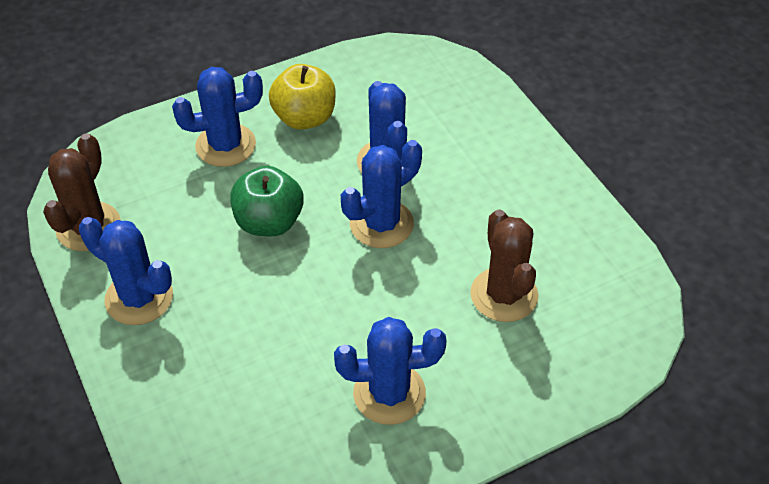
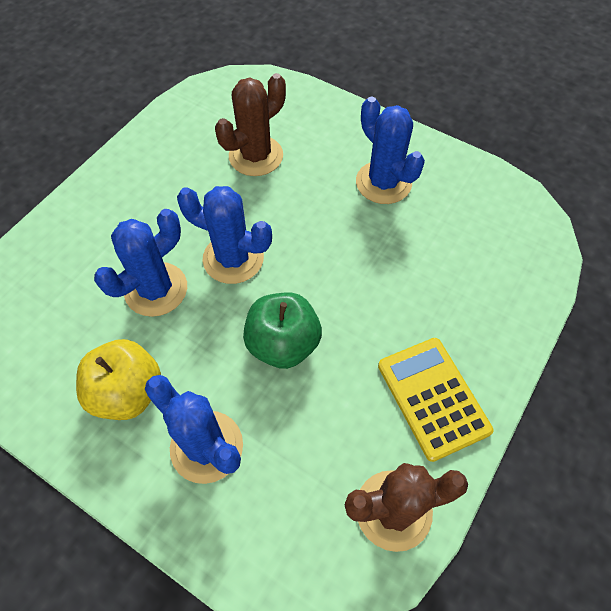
camera: 120 degrees left, 10 degrees up
(139, 298) = (433, 397): blue cactus -> yellow calculator

